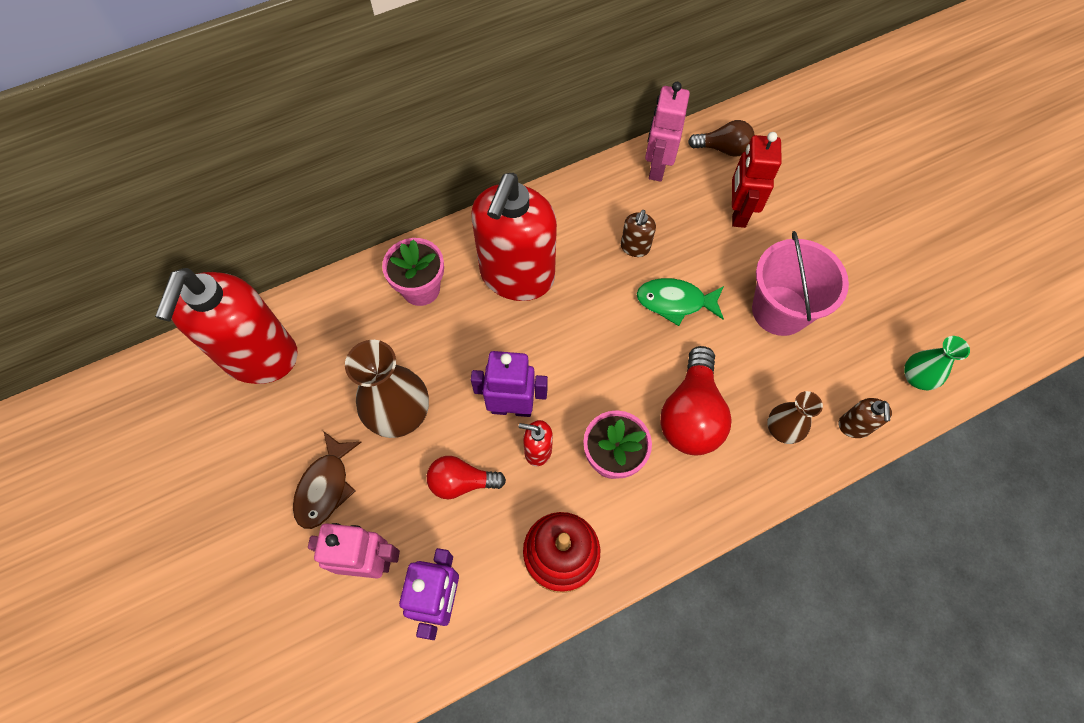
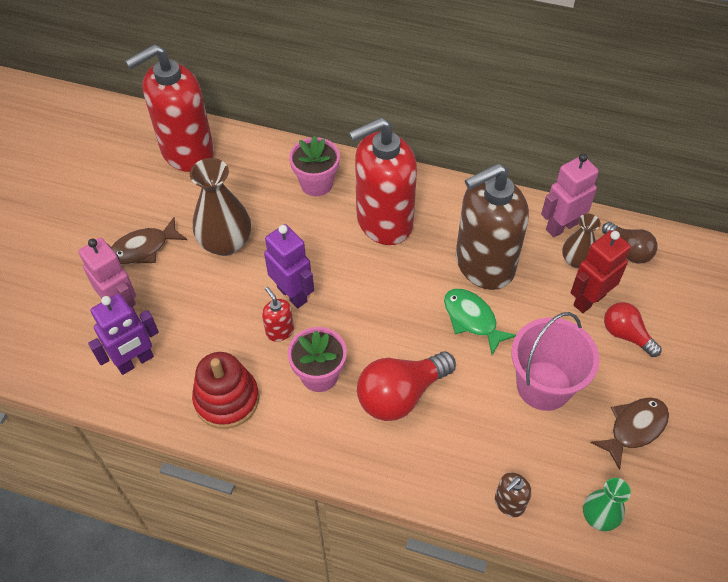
camera: 45 degrees right, 10 degrees down
(461, 482) = (216, 310): red light bulb -> red light bulb (626, 335)
(635, 247) = (484, 264): brown soap dispenser -> brown soap dispenser, size x2.48
(782, 429) = (453, 458): brown vase -> brown vase (576, 260)
(869, 288) = (634, 428): none -> brown fish

